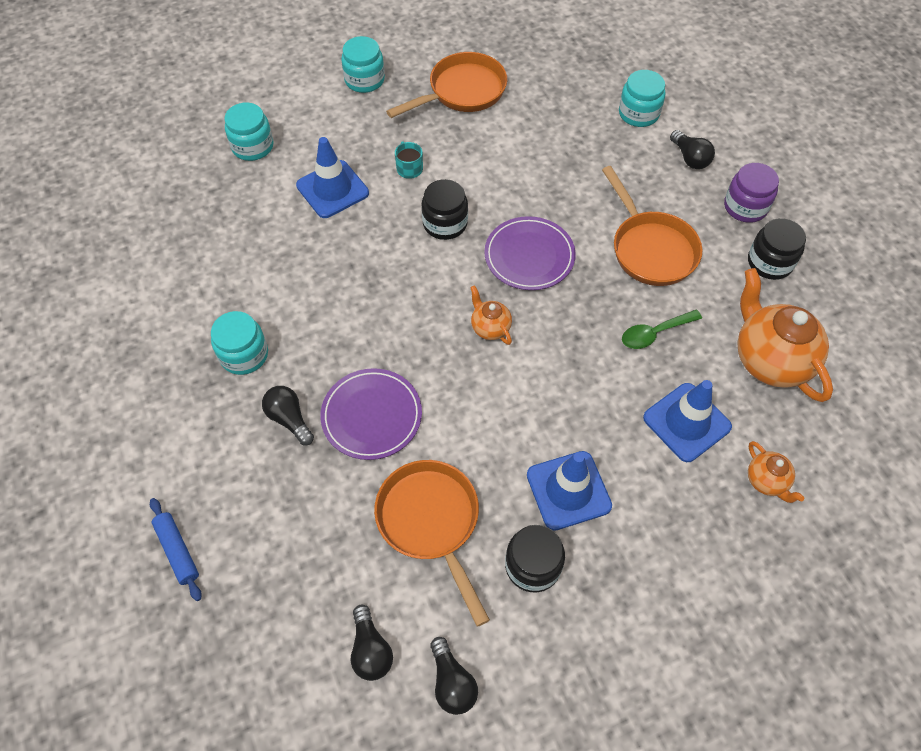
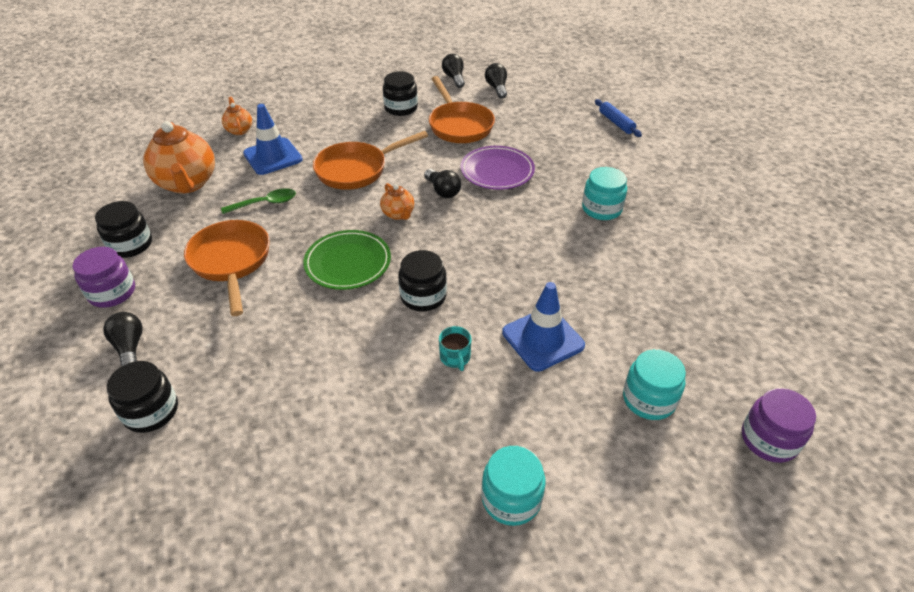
camera: 175 degrees left, 15 degrees down
(171, 125) = (769, 439): none -> purple jar
(289, 419) = (557, 172): black light bulb -> black light bulb (443, 191)
(462, 92) = (372, 465): orange pan -> orange pan (356, 170)
(529, 256) = (348, 263): purple plate -> green plate
(568, 490) = (368, 133): blue traffic cone -> none
(638, 113) = (151, 411): turquoise jar -> black jar

